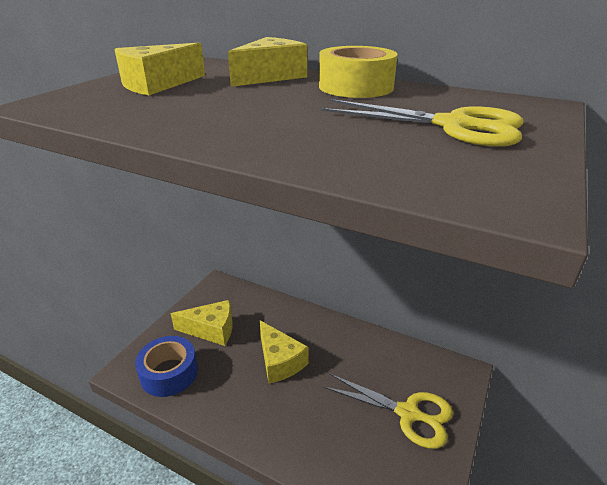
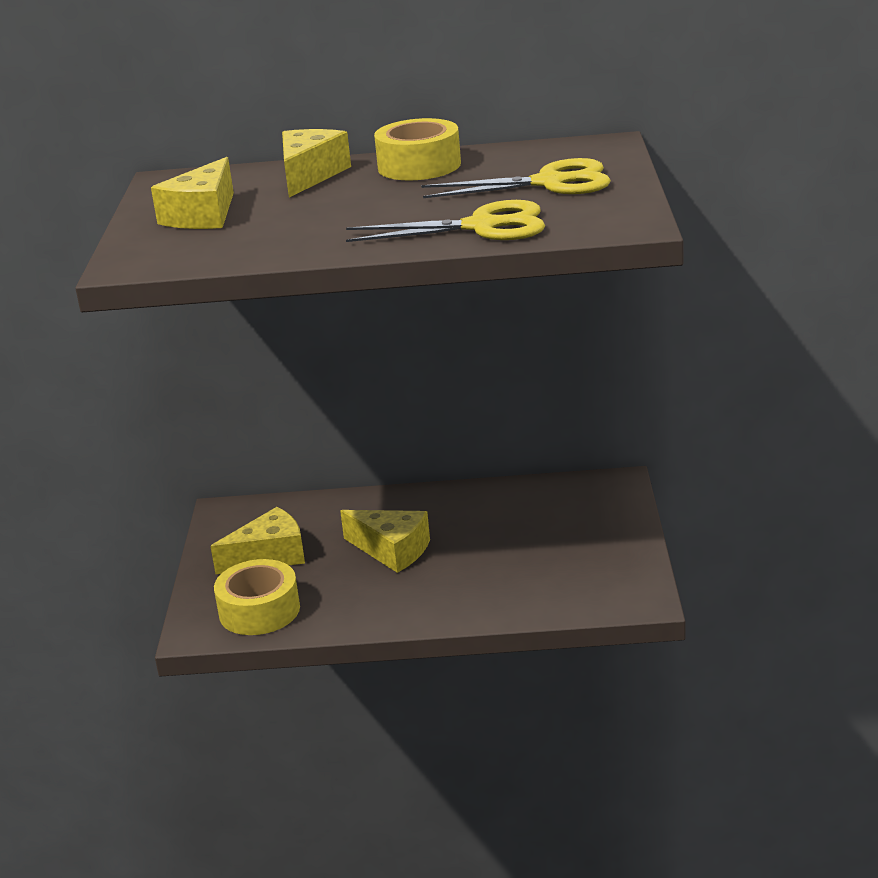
camera: 25 degrees left, 5 degrees down
(169, 373) = (259, 610): blue tape -> yellow tape
(408, 413) = (578, 536): yellow scissors -> yellow scissors (481, 227)

